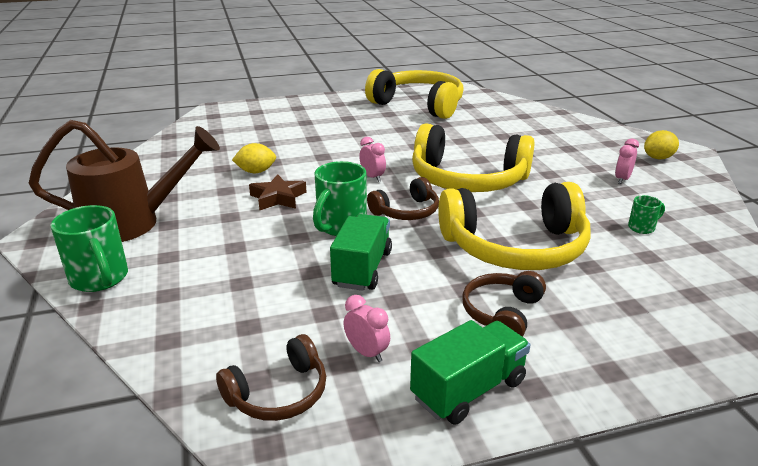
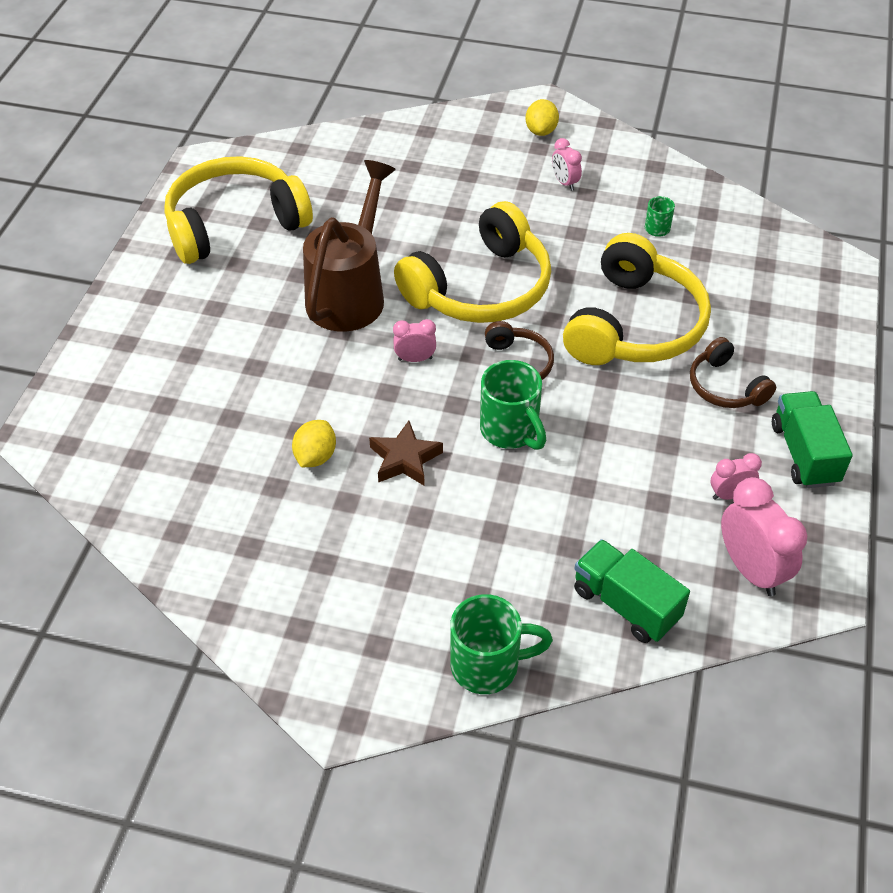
camera: 60 degrees left, 20 degrees up
(132, 223) = (371, 613): brown watering can -> brown watering can (350, 293)
(278, 393) = (751, 569): brown headphones -> pink clock
(362, 269) = (602, 446): green truck -> green truck (625, 604)

